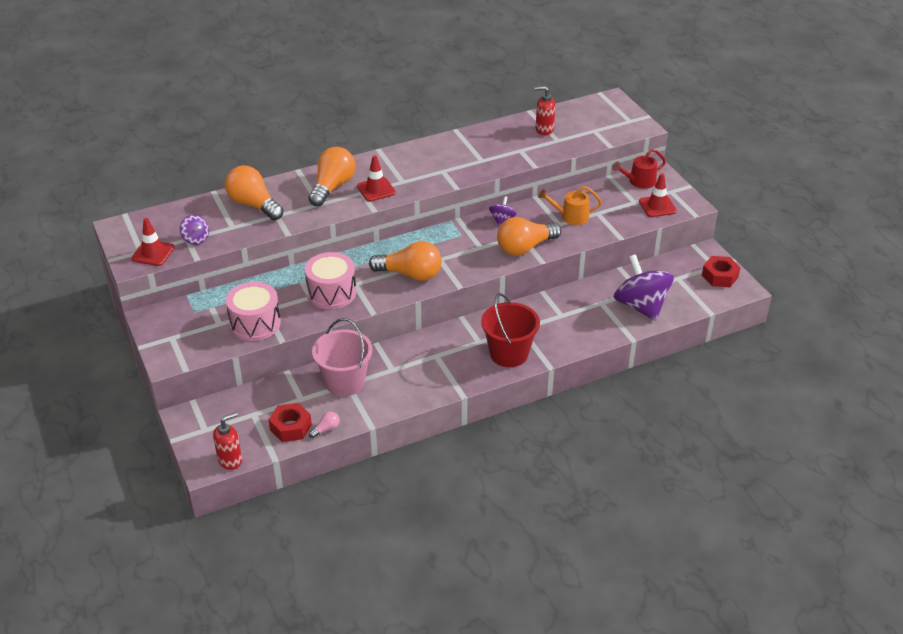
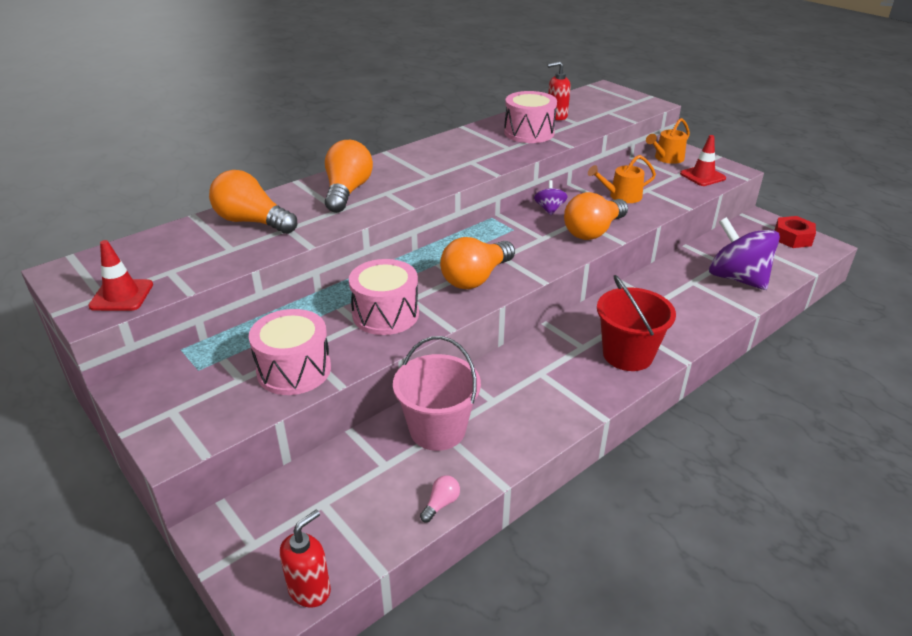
camera: 15 degrees left, 5 degrees down
(195, 239) = (182, 270): purple spinning top -> none
(290, 427) = (387, 512): red nut -> none
(376, 189) = (403, 187): red traffic cone -> none
(410, 274) = (476, 278): orange light bulb -> orange light bulb turned 135 degrees clockwise
(508, 145) = (529, 133): none -> pink drum
(639, 181) = (666, 158): red watering can -> orange watering can

